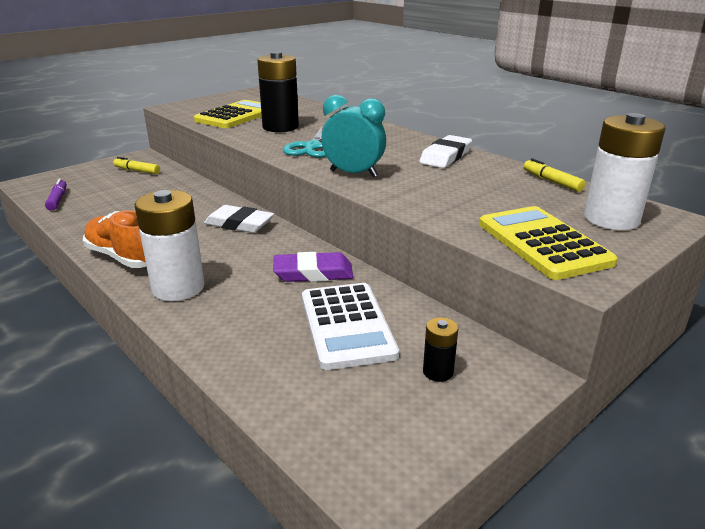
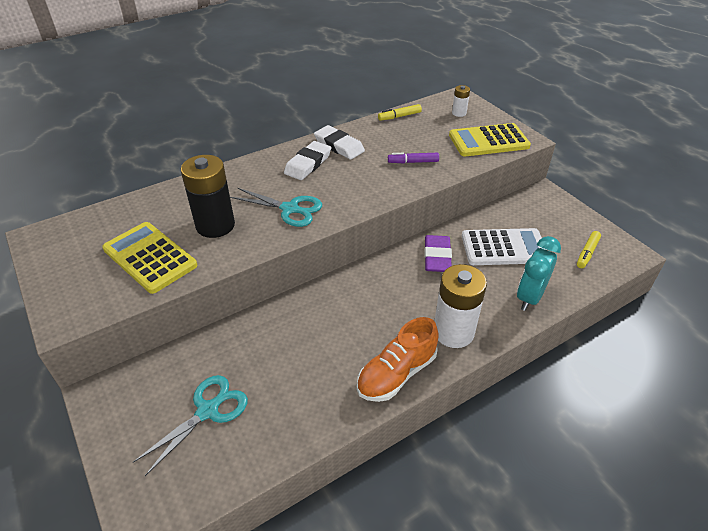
camera: 80 degrees left, 15 degrees up
(58, 199) = (227, 465): purple marker -> purple marker (413, 162)
(112, 187) = (207, 411): none -> turquoise scissors
(137, 171) = (157, 391): yellow marker -> yellow marker (587, 253)
(239, 224) = (343, 295): white eraser -> white eraser (308, 164)
(353, 174) = (365, 193): turquoise clock -> turquoise clock (529, 297)
(438, 372) = (546, 220): black battery -> none
(611, 219) = (459, 113): white battery -> white battery, size x0.48

